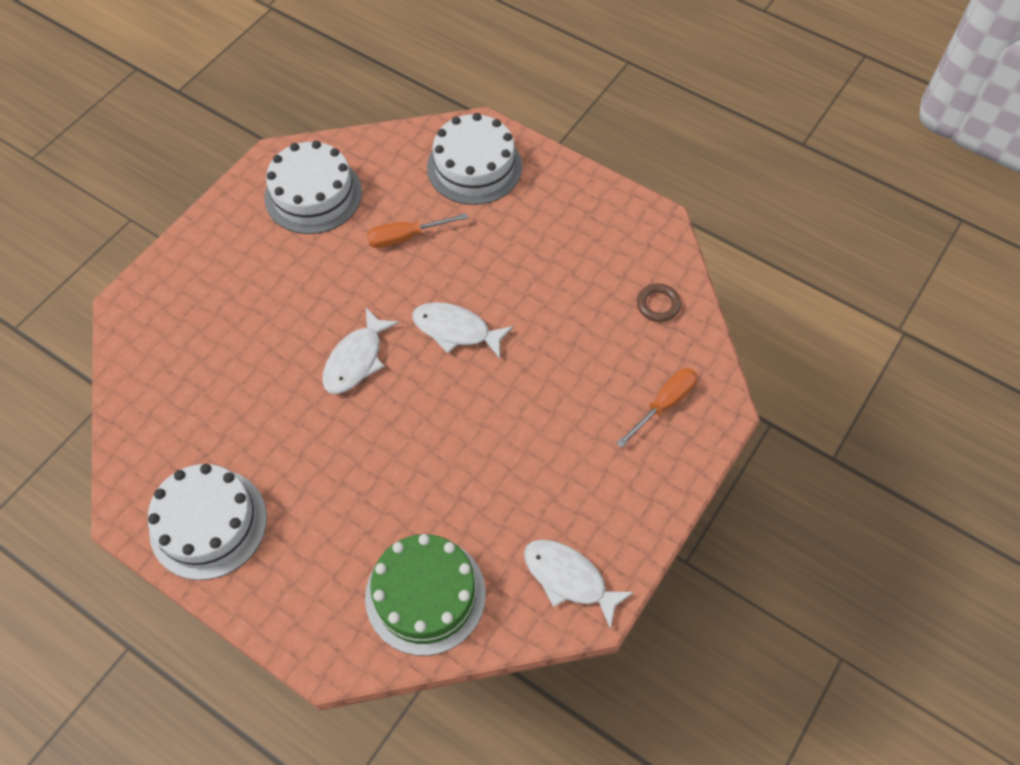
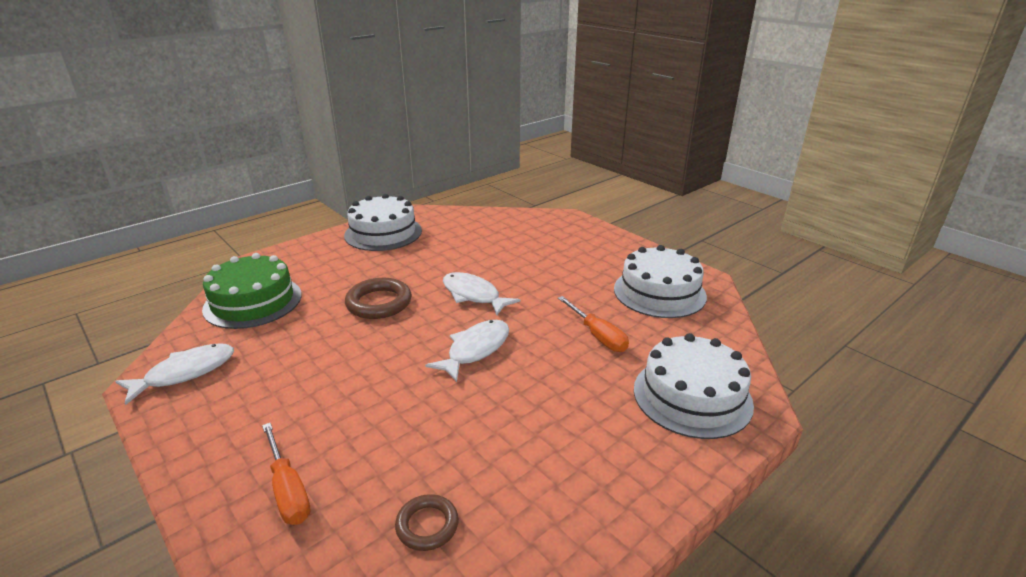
camera: 105 degrees right, 30 degrees down
(394, 450) = (379, 303): none -> brown ring
(406, 237) = (597, 335): orange screwdriver -> orange screwdriver turned 150 degrees clockwise

